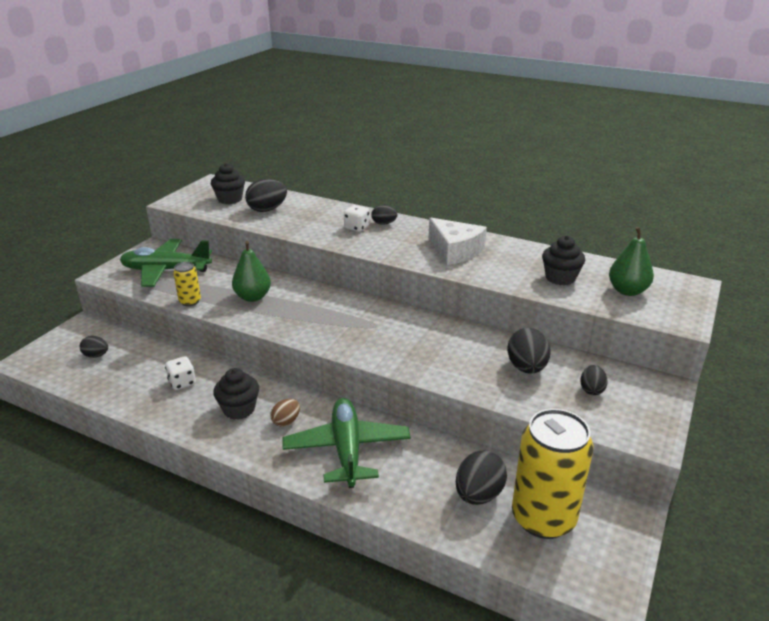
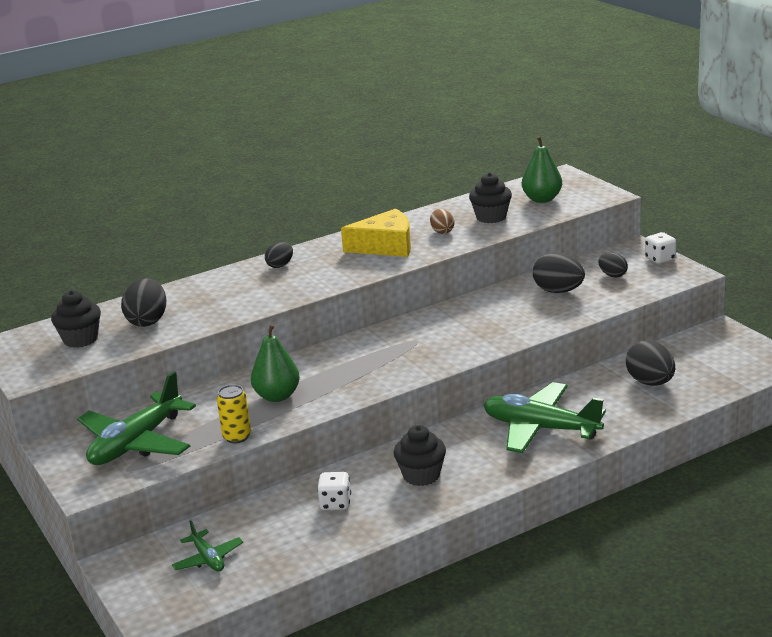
camera: 55 degrees left, 5 degrees down
(96, 355) = (208, 559): black egg -> green plane
(286, 421) = (468, 452): brown egg -> brown egg (442, 231)
(356, 228) = (269, 281): white dice -> white dice (660, 259)
(455, 251) = (386, 246): white cheese -> yellow cheese
(543, 518) = (696, 364): yellow can -> none

